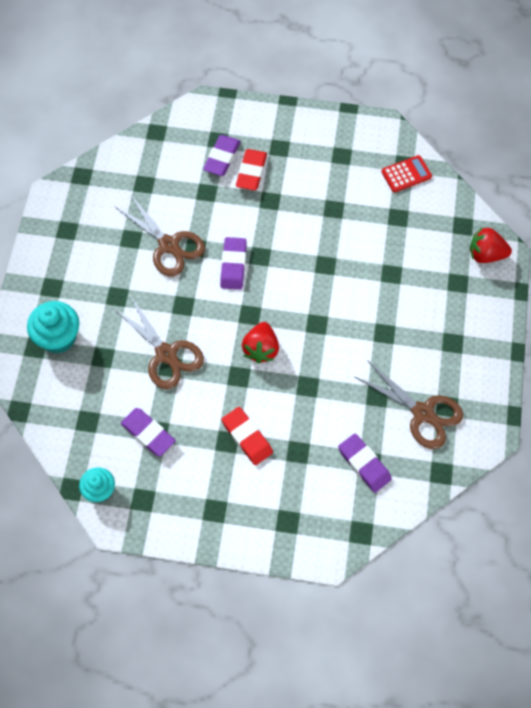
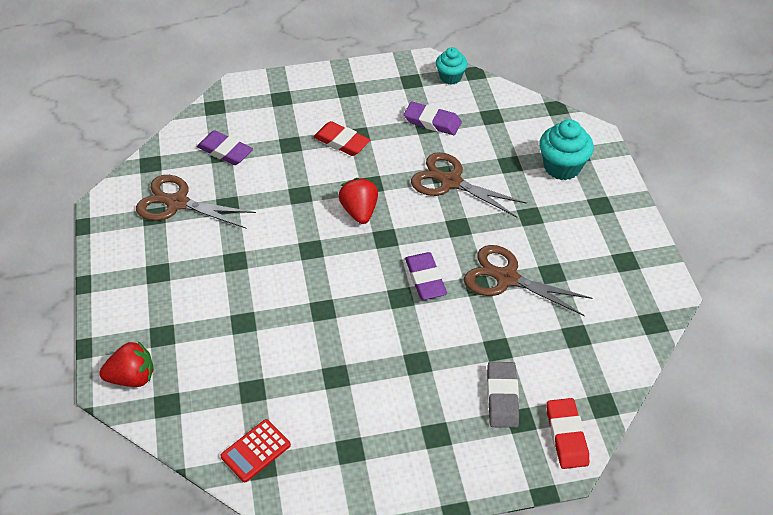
camera: 160 degrees right, 15 degrees down
(222, 158) = (502, 397): purple eraser -> grey eraser
(251, 172) = (456, 390): red eraser -> red eraser (566, 436)

